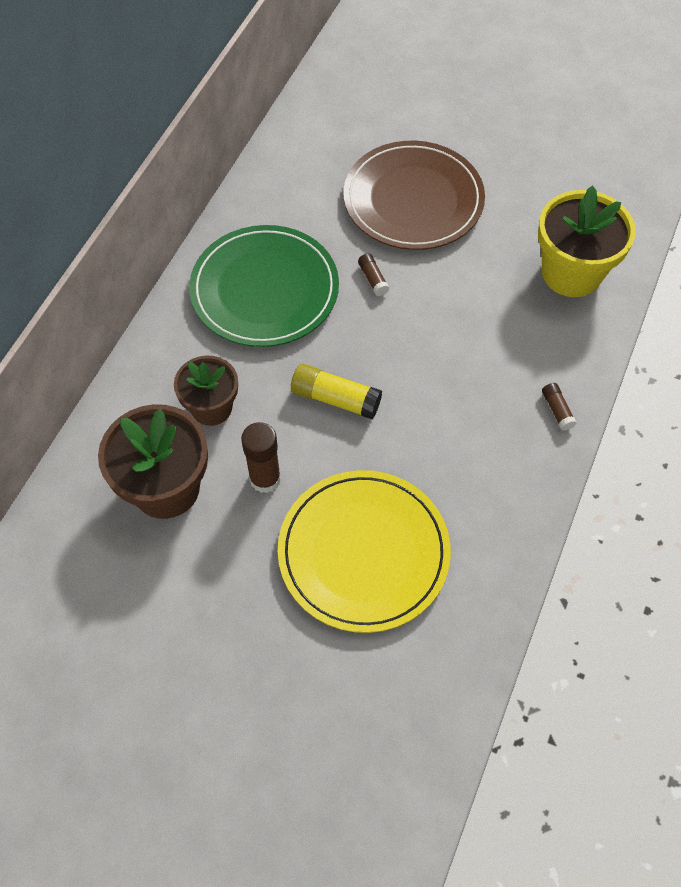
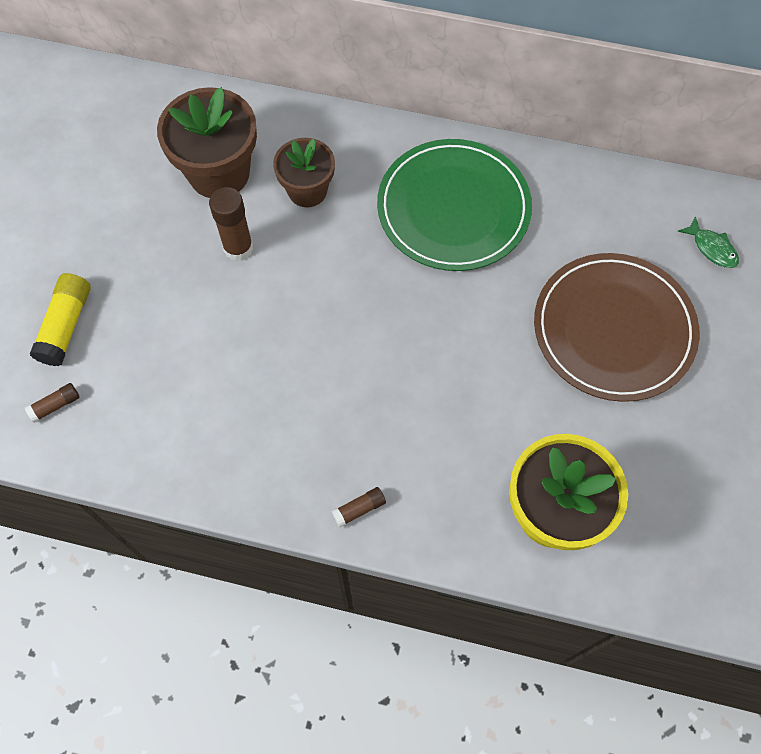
camera: 80 degrees right, 5 degrees up
(335, 398) = (335, 292): yellow glue stick -> yellow glue stick (66, 325)
(349, 120) = (711, 248): none -> green fish
(363, 552) = (172, 342): yellow plate -> none
(373, 279) = (491, 304): brown glue stick -> brown glue stick (55, 405)

